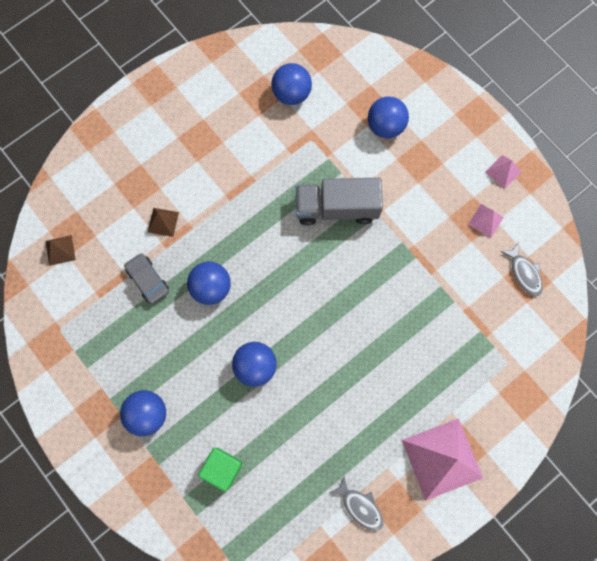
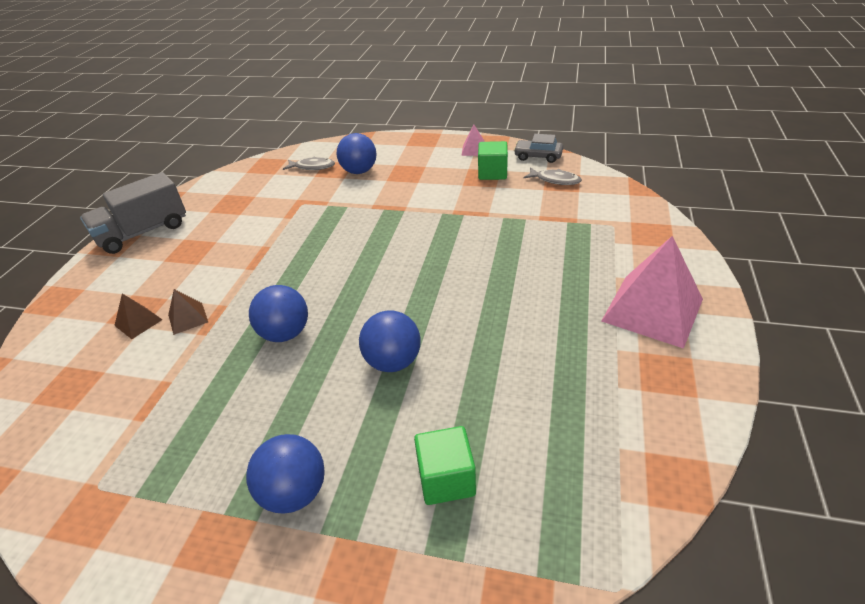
camera: 35 degrees left, 35 degrees down
(60, 250) = (58, 409): brown pyramid -> brown pyramid (138, 322)
(148, 280) = (201, 369): grey car -> grey car (538, 156)
(291, 94) = (261, 191): blue ball -> none
(337, 208) = (364, 224): grey truck -> grey truck (143, 232)
(360, 506) = (635, 398): grey fish -> grey fish (312, 167)
(485, 220) = (492, 173): pink pyramid -> green cube

